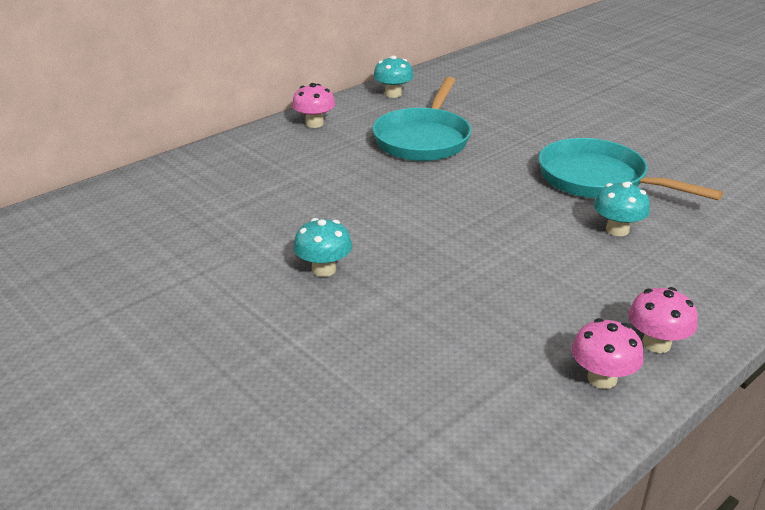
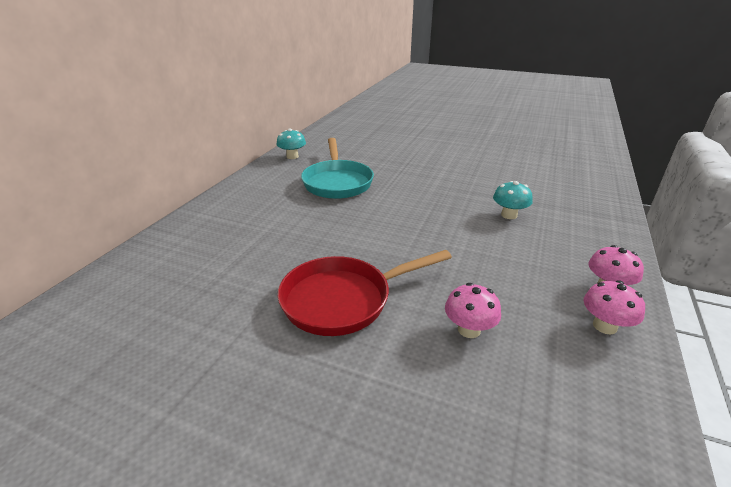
camera: 25 degrees left, 0 degrees up
(314, 123) = (250, 187): pink mushroom -> pink mushroom (469, 329)
(324, 269) = (343, 300): turquoise mushroom -> red pan
(598, 180) = (468, 186): turquoise pan -> none

